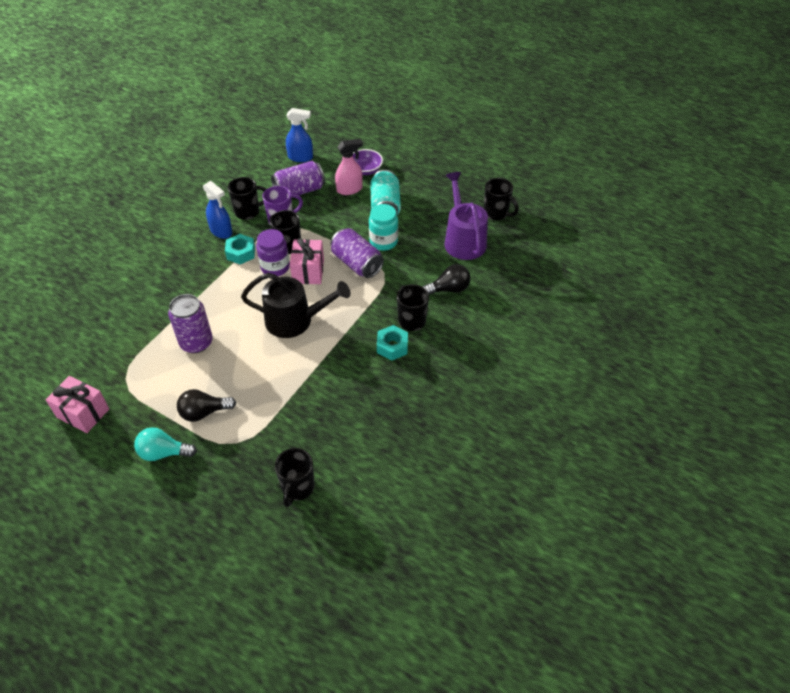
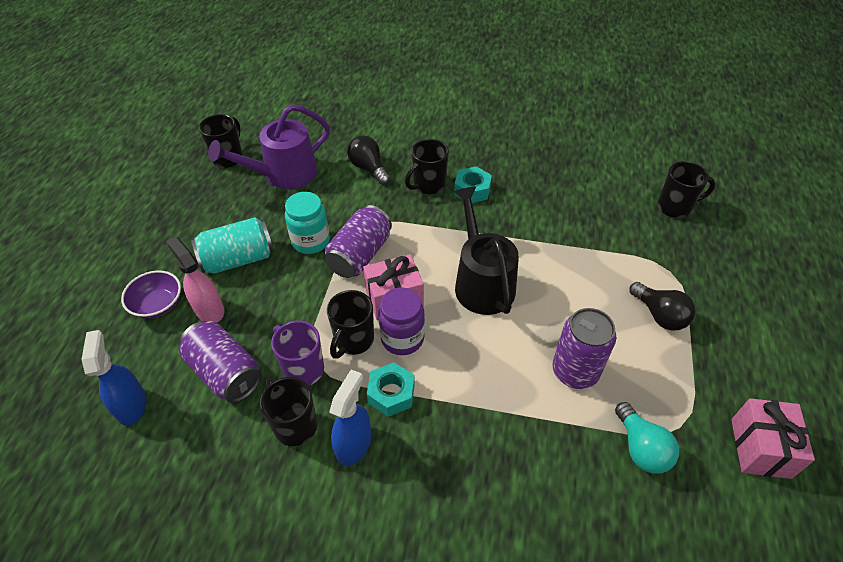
camera: 110 degrees left, 0 degrees up
(163, 453) = (732, 329): turquoise light bulb -> turquoise light bulb (641, 448)

